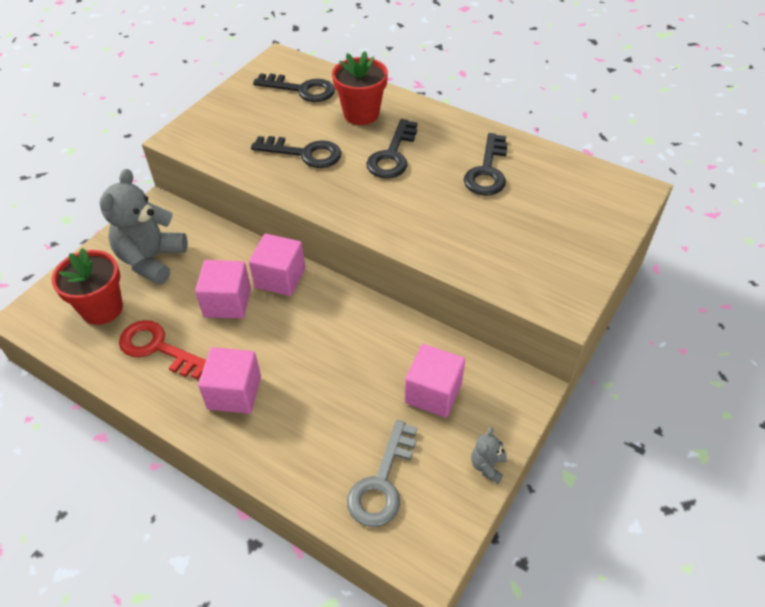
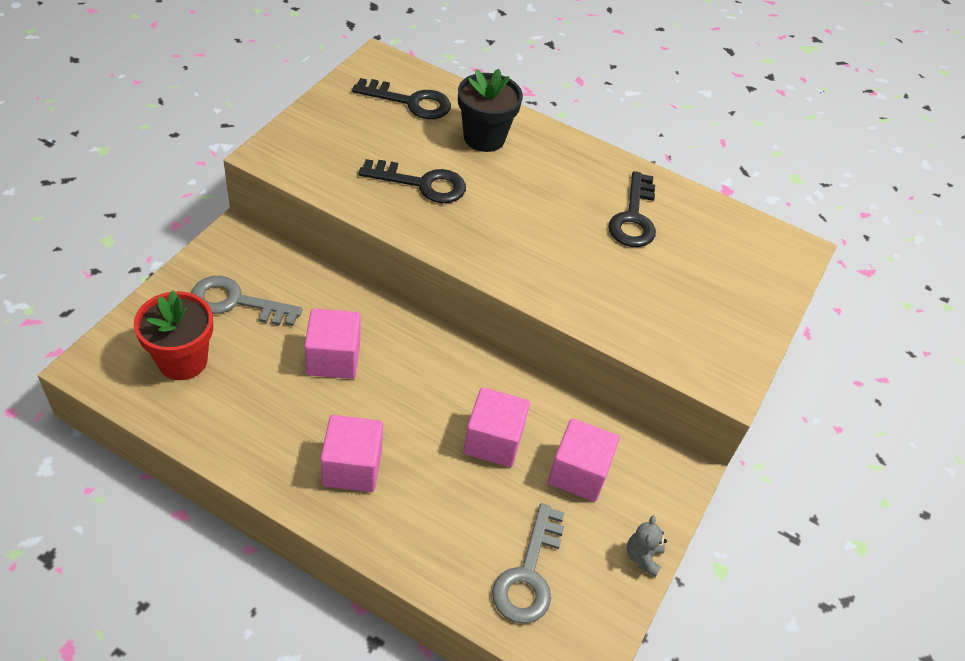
camera: 10 degrees left, 0 degrees up
(151, 260) = (236, 302): grey teddy bear -> grey key
(158, 348) = (255, 411): red key -> none
(280, 278) = (393, 331): pink cube -> pink cube (493, 441)
(361, 114) = (484, 138): red flower pot -> black flower pot
(392, 155) = (524, 192): black key -> none

